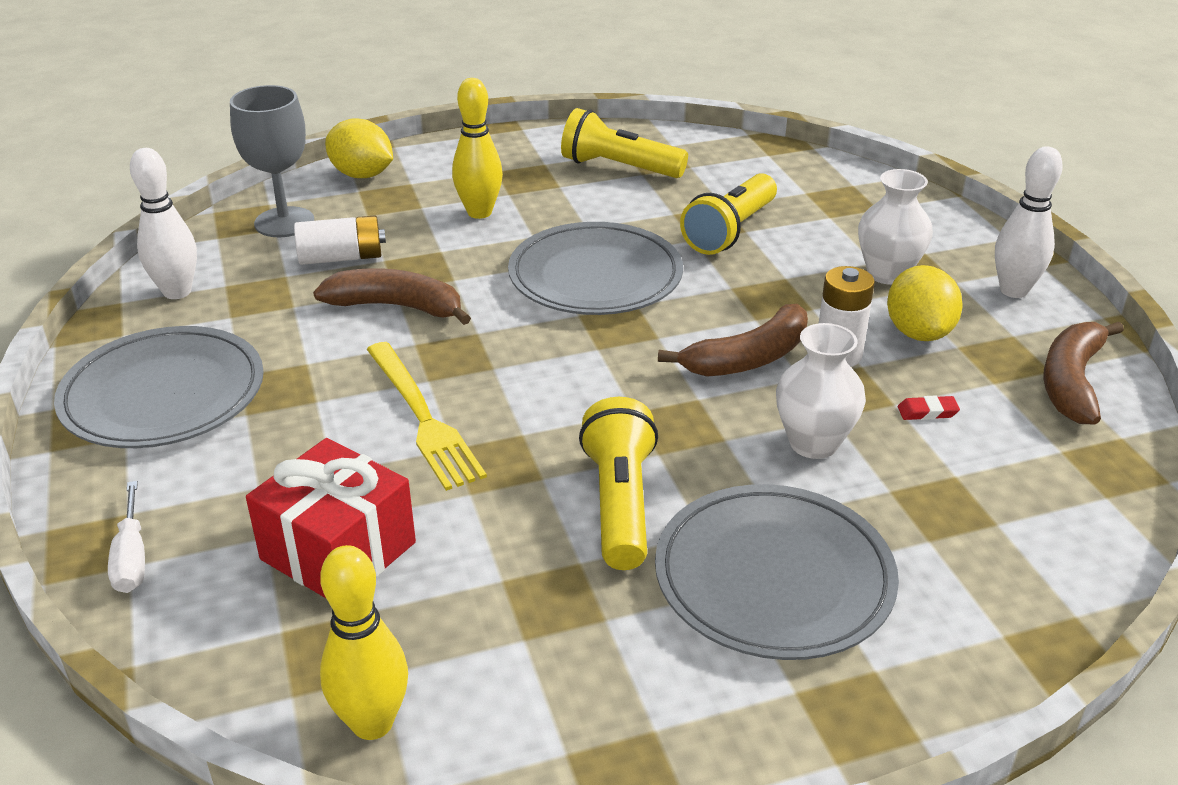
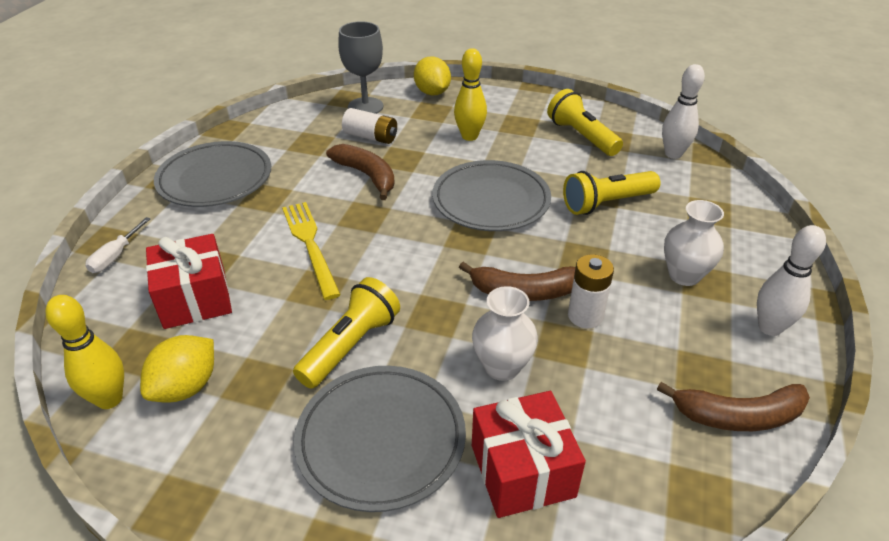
camera: 35 degrees right, 5 degrees up
(177, 292) = (278, 127): white bowling pin -> white bowling pin (673, 154)
(422, 418) = (310, 245): yellow fork -> yellow fork turned 150 degrees clockwise
(918, 332) = (659, 326): yellow lemon -> yellow lemon (186, 387)
(927, 412) = (602, 384): red eraser -> none
(946, 529) = (522, 471): none -> red gift
(1071, 382) = (738, 416): brown banana -> brown banana turned 150 degrees counterclockwise

